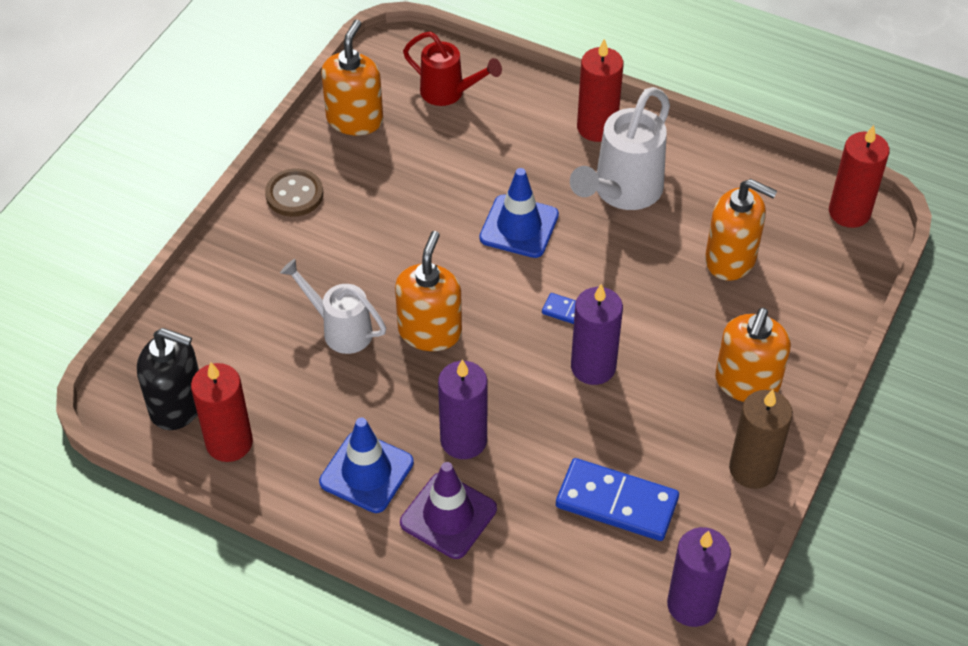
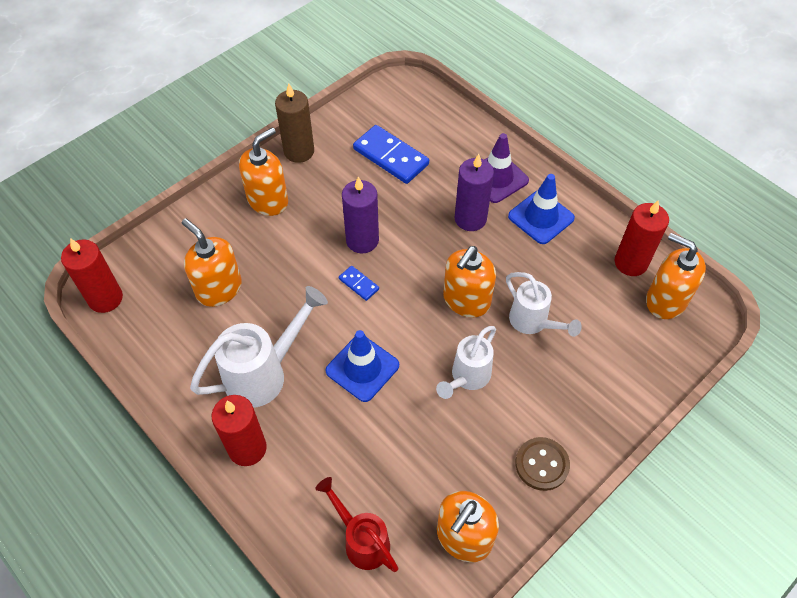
camera: 160 degrees left, 5 degrees up
(177, 405) = (665, 300): black soap dispenser -> orange soap dispenser
(399, 249) = (467, 378): none -> white watering can
(692, 605) = (376, 97): purple candle -> none

